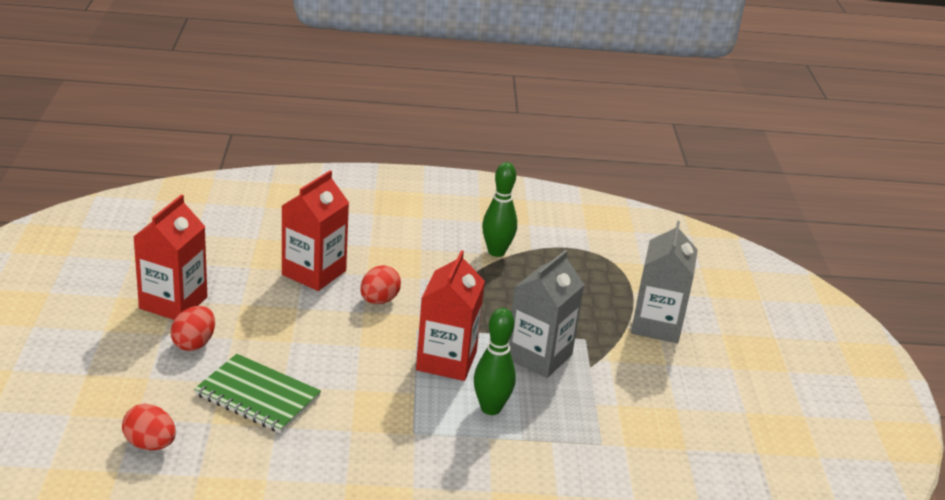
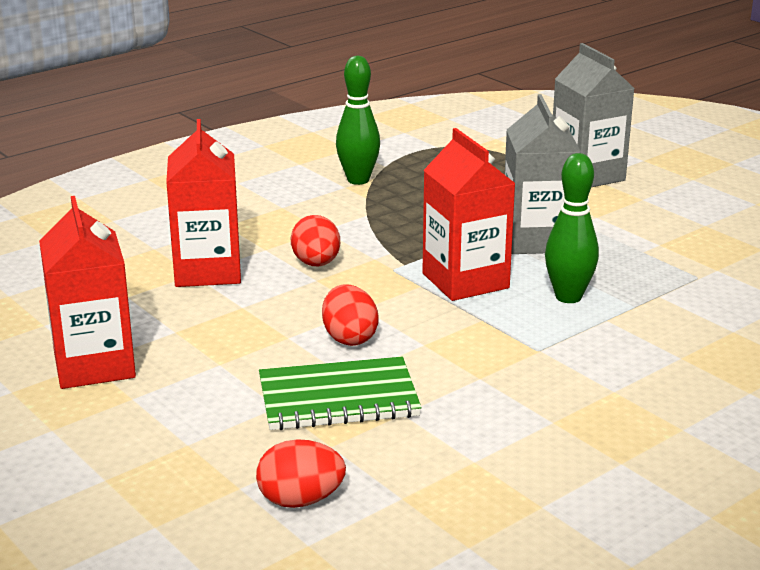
camera: 35 degrees left, 5 degrees down
(194, 343) = (185, 389): red egg -> red egg (349, 338)

